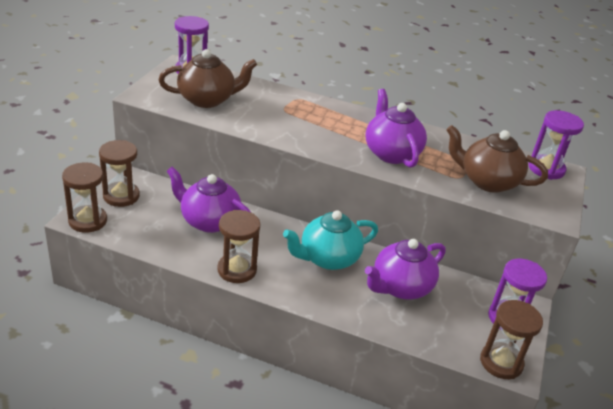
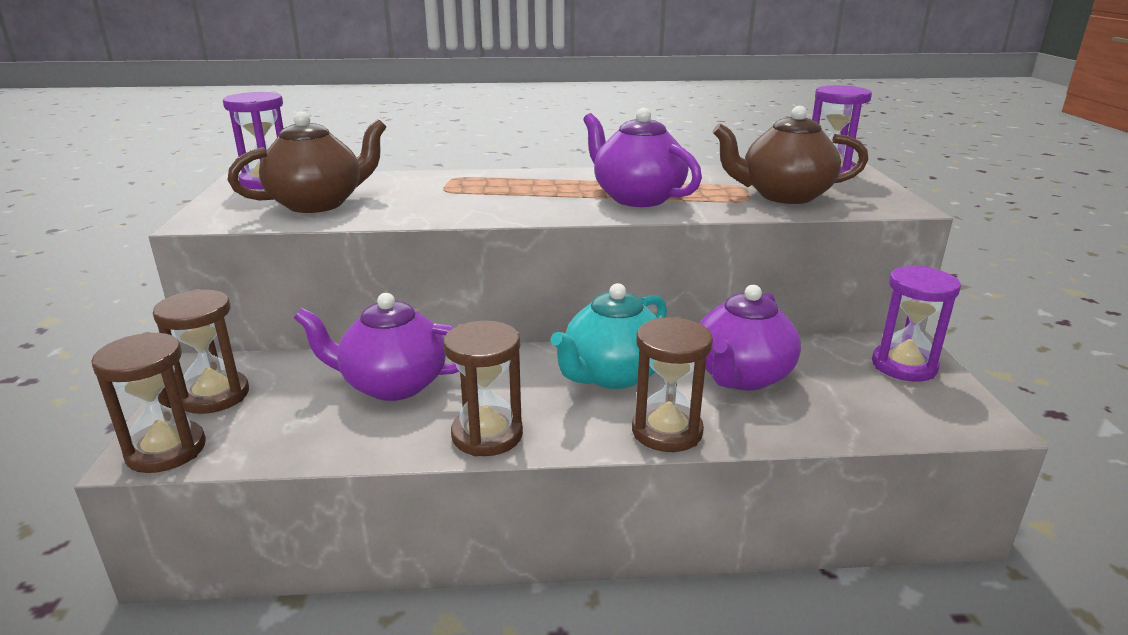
camera: 20 degrees left, 10 degrees down
(501, 362) = (956, 420): brown hourglass -> brown hourglass (667, 431)

